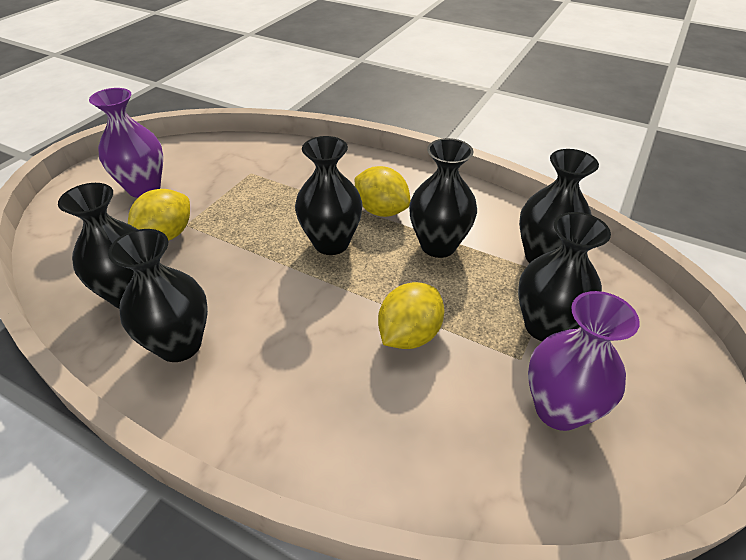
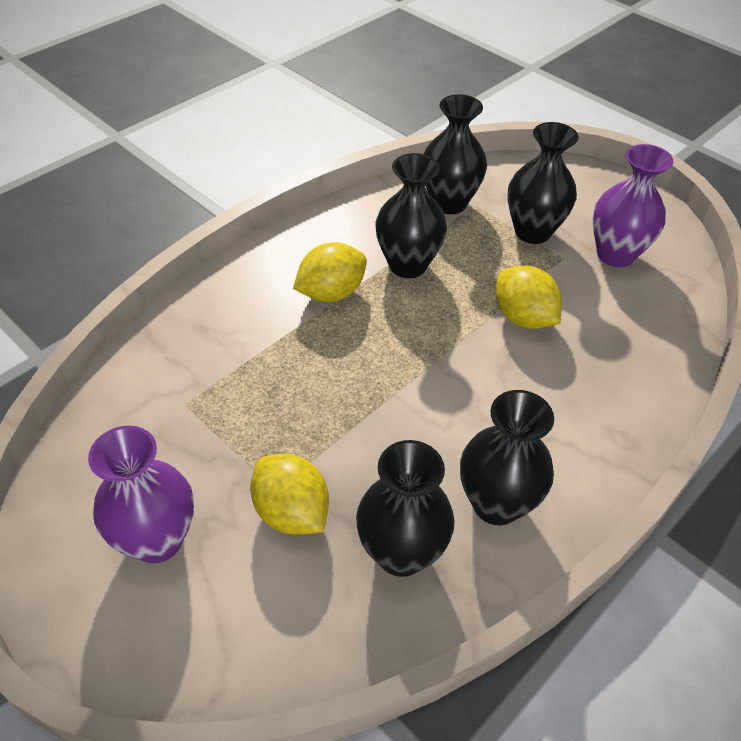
camera: 75 degrees left, 5 degrees up
(331, 243) = (372, 347): black vase -> none

